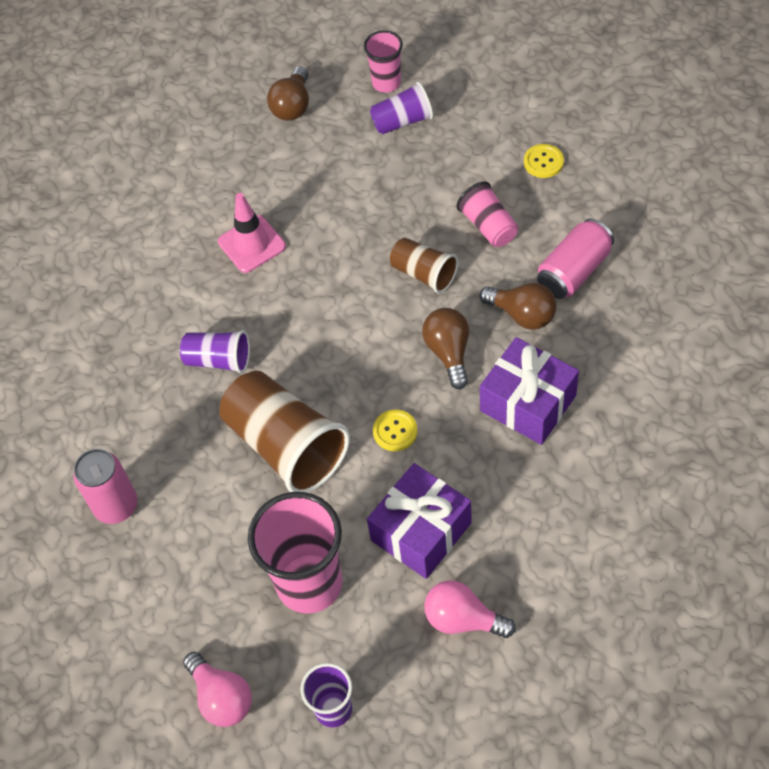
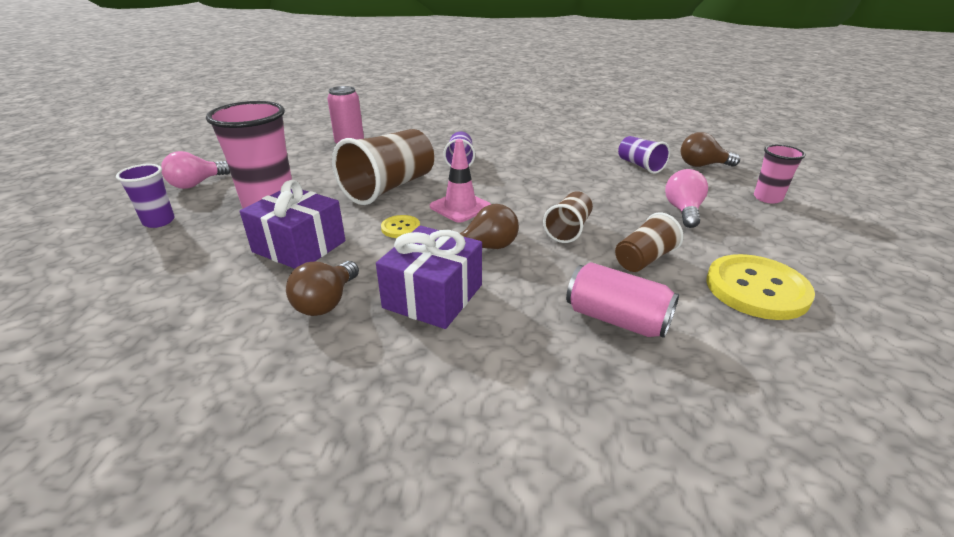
camera: 75 degrees right, 25 degrees down
(252, 244) = (562, 163): pink traffic cone -> pink traffic cone (460, 207)
(402, 121) = (732, 208): purple cup -> purple cup (640, 165)
(463, 619) = (202, 273): pink light bulb -> pink light bulb (683, 211)
(488, 226) = (644, 259): pink cup -> brown cup
(522, 315) = (542, 286): brown light bulb -> brown light bulb (326, 302)
(543, 162) = (756, 289): yellow button -> yellow button, size x2.04

